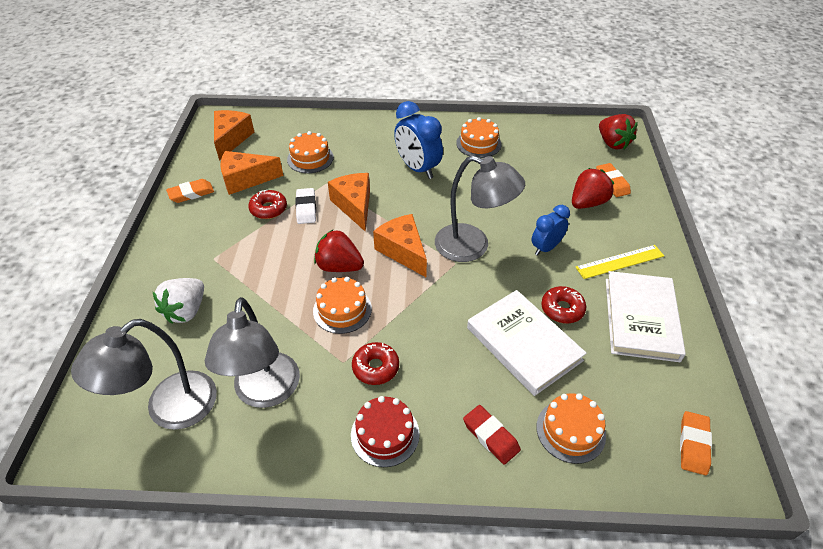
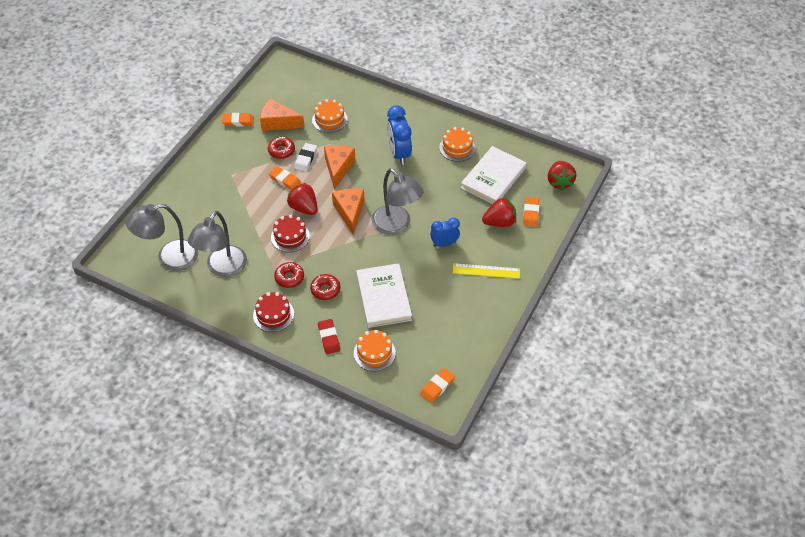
camera: 25 degrees right, 5 degrees up
(186, 311) = (201, 204): white strawberry -> none
(231, 139) = (284, 85): orange cheese -> none
(293, 241) = (285, 180): none -> orange eraser
(342, 310) = (290, 236): orange cake -> red cake
(562, 309) = (423, 286): red donut -> red donut (325, 290)
(641, 318) = (468, 310): white book -> white book (493, 178)

